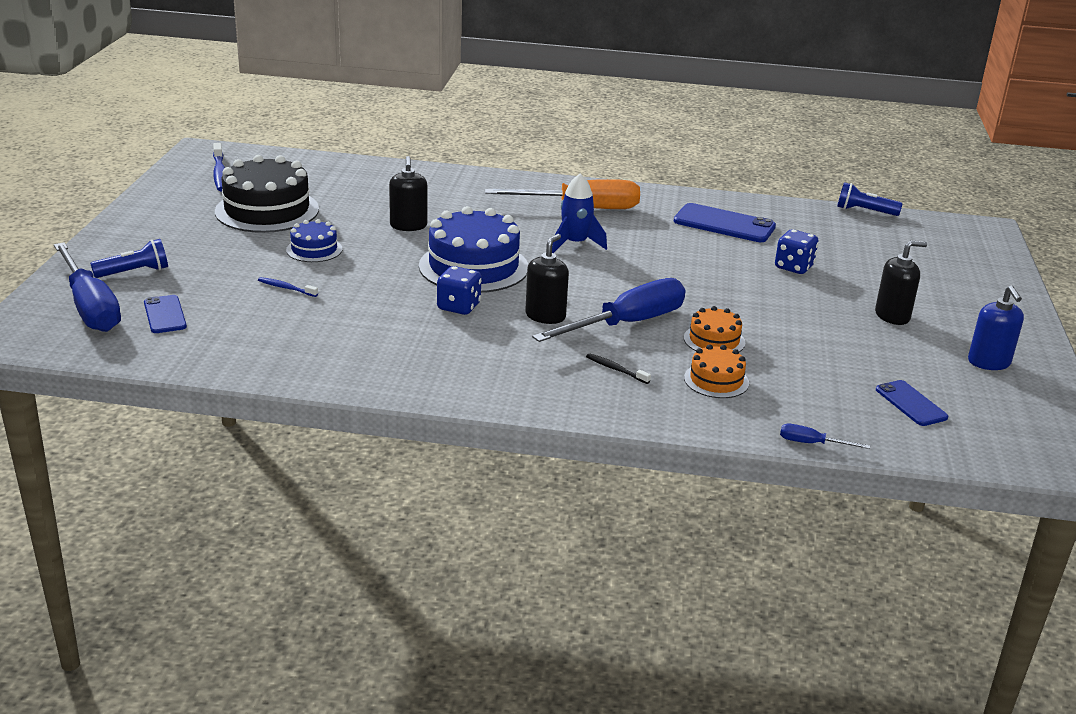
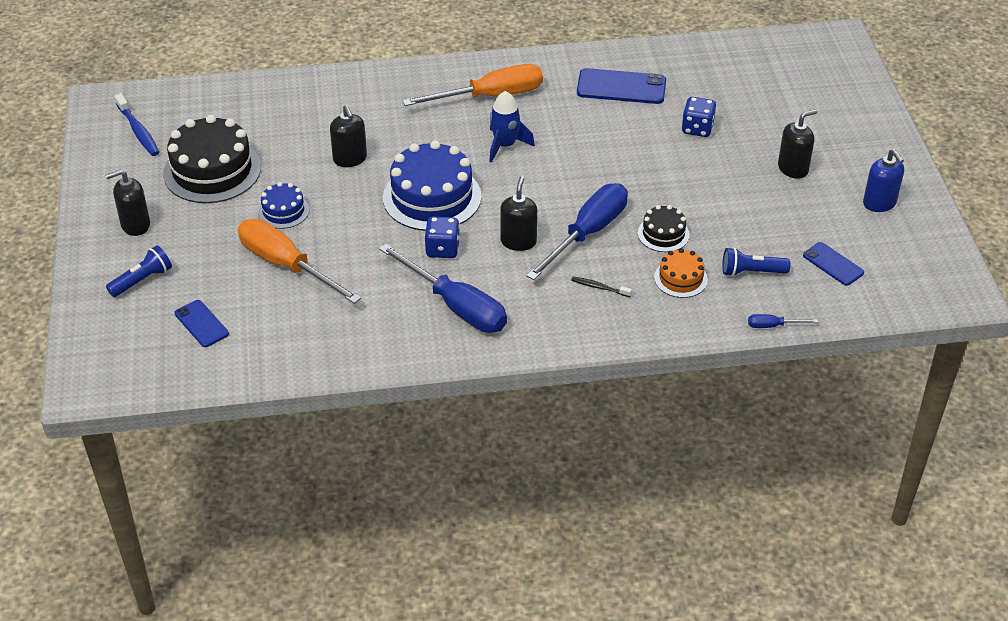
camera: 15 degrees left, 15 degrees up
(90, 307) = (131, 332): blue screwdriver -> blue screwdriver (456, 306)
(162, 233) = (135, 225): none -> black soap dispenser
(286, 288) = (286, 265): blue toothbrush -> orange screwdriver
(714, 340) = (663, 234): orange cake -> black cake
(864, 211) = (733, 40): blue flashlight -> blue flashlight (751, 272)

